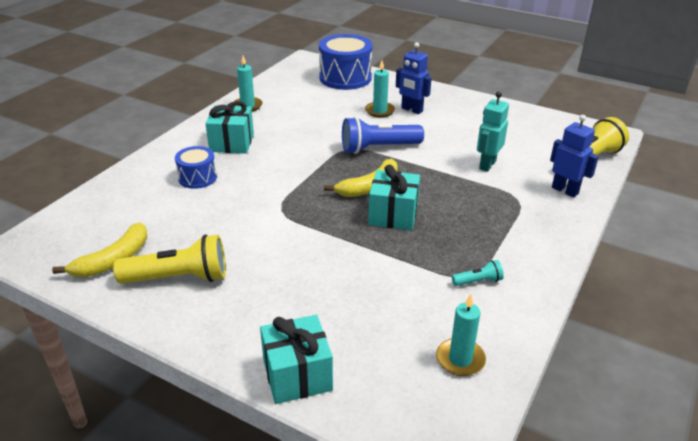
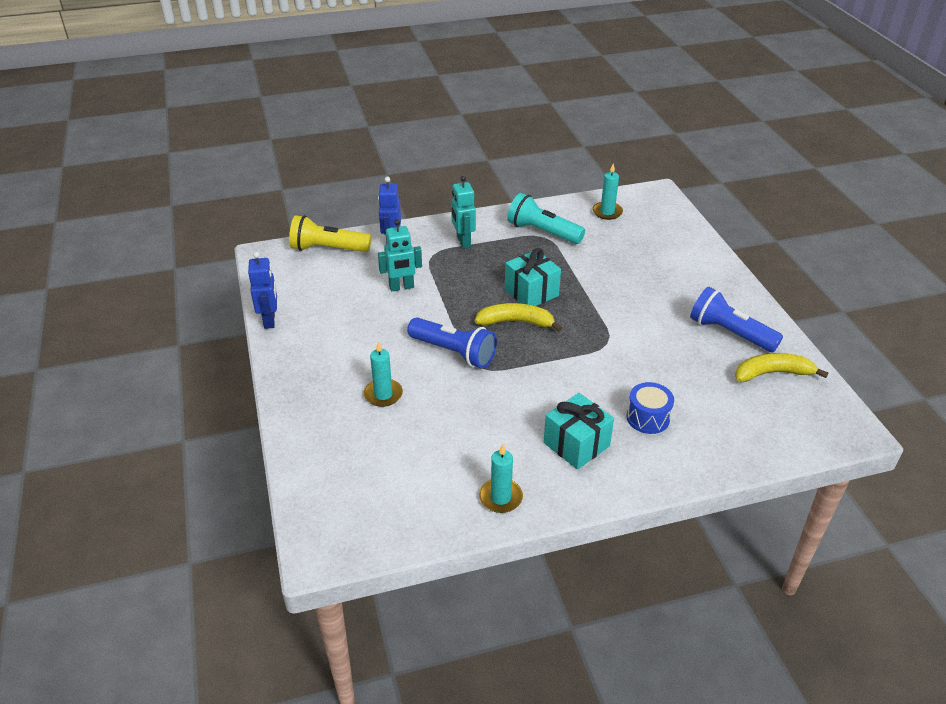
camera: 135 degrees left, 5 degrees up
(178, 278) = (730, 333): yellow flashlight -> blue flashlight
(297, 375) = (699, 247): turquoise gift -> none
(345, 78) = (333, 474): blue drum -> none
(411, 110) = (353, 376): blue robot -> blue robot (270, 320)
(478, 281) = (543, 232): turquoise flashlight -> turquoise flashlight, size x2.13
(520, 225) = (463, 241): none -> turquoise robot

